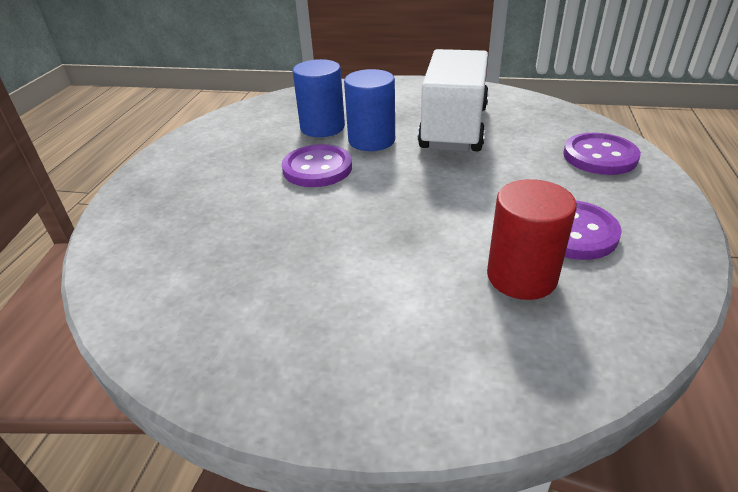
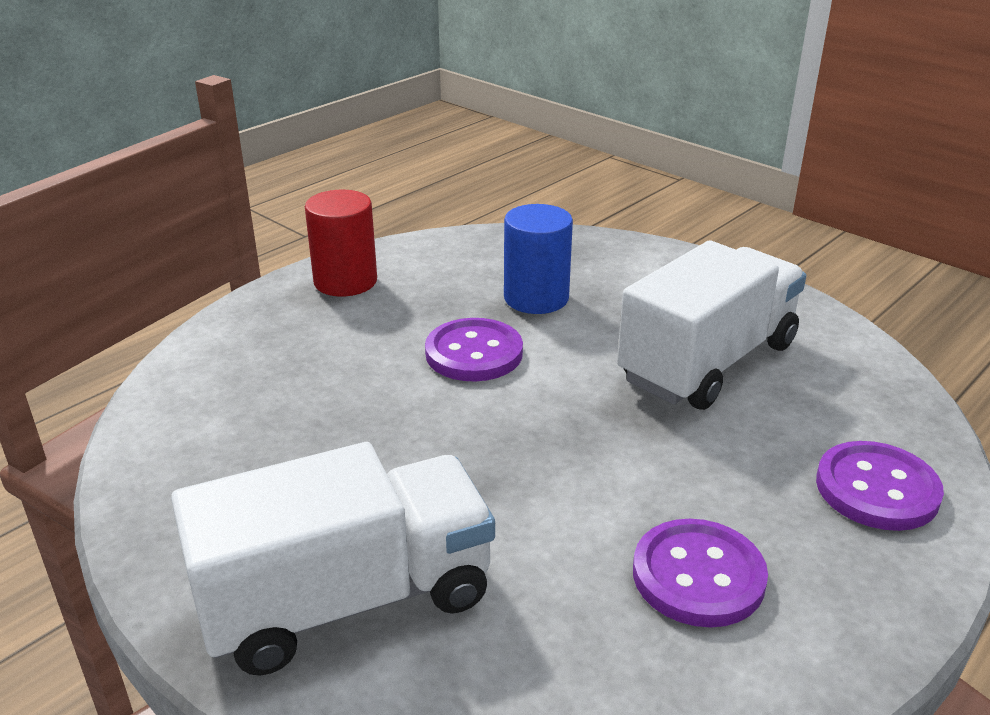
camera: 30 degrees right, 5 degrees down
(371, 140) = (578, 339): blue cylinder -> none
(397, 343) = (347, 600): none -> white truck
(521, 276) = (564, 598): red cylinder -> red cylinder (345, 281)

